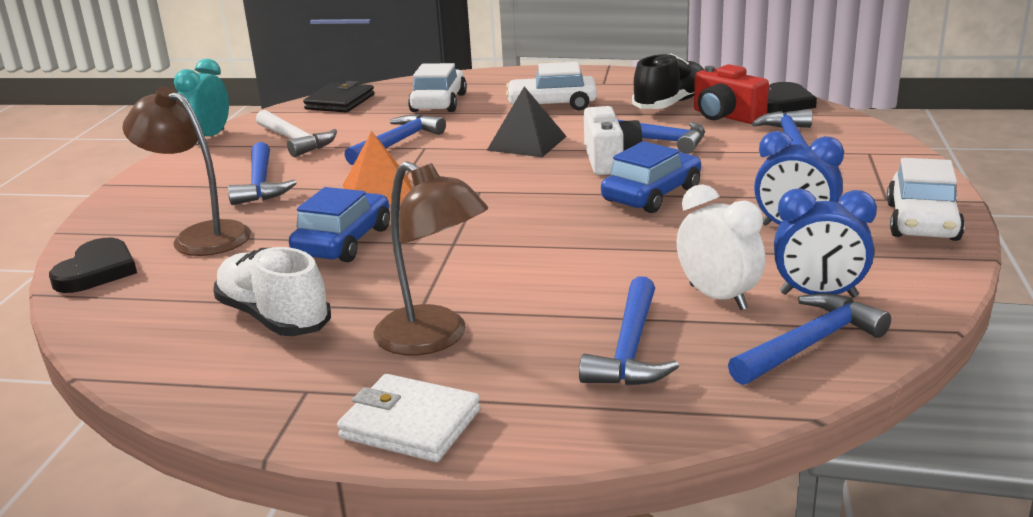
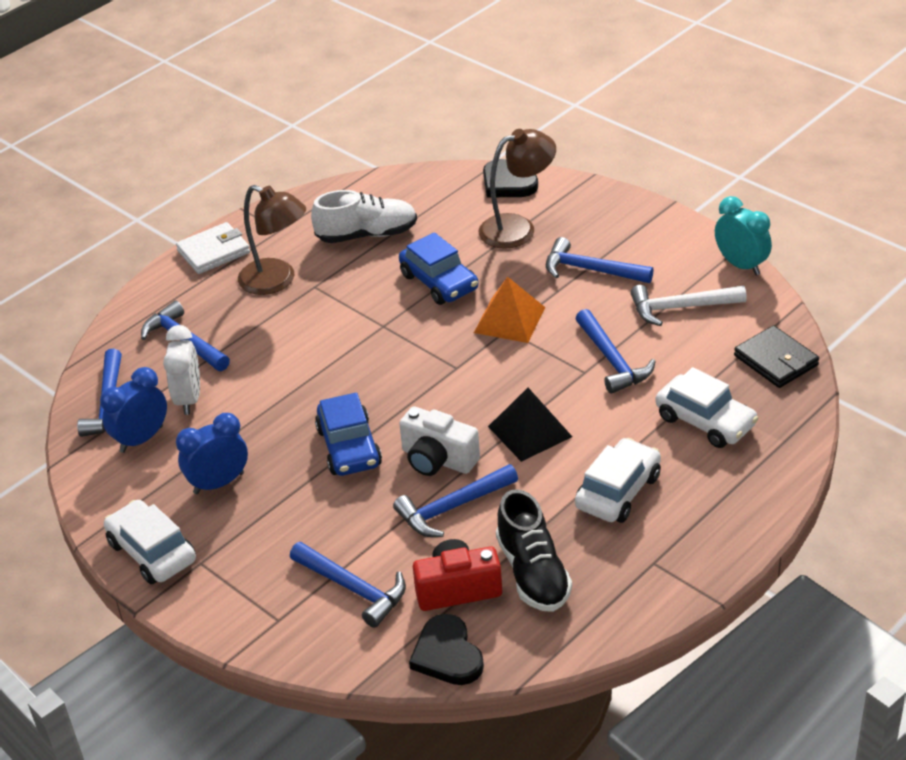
camera: 125 degrees right, 15 degrees up
(434, 339) = (277, 281): brown lamp -> brown lamp turned 135 degrees counterclockwise
(717, 297) = (189, 399): white clock -> white clock turned 90 degrees counterclockwise

